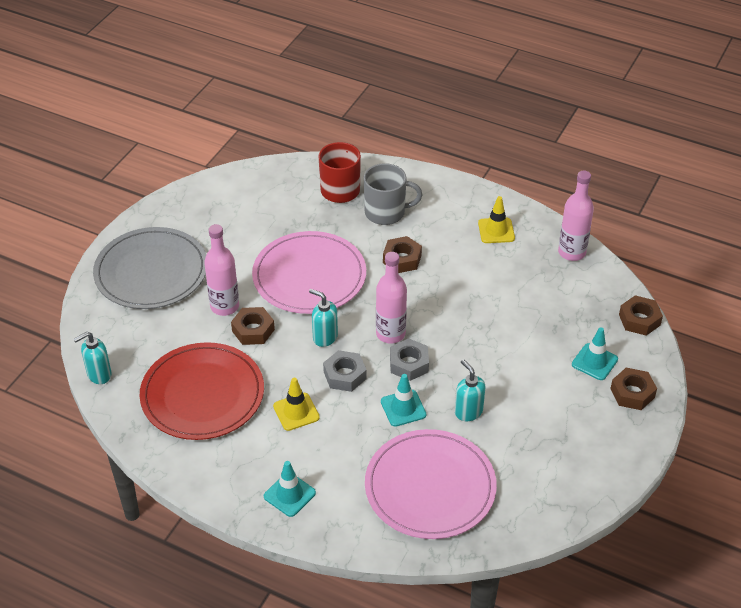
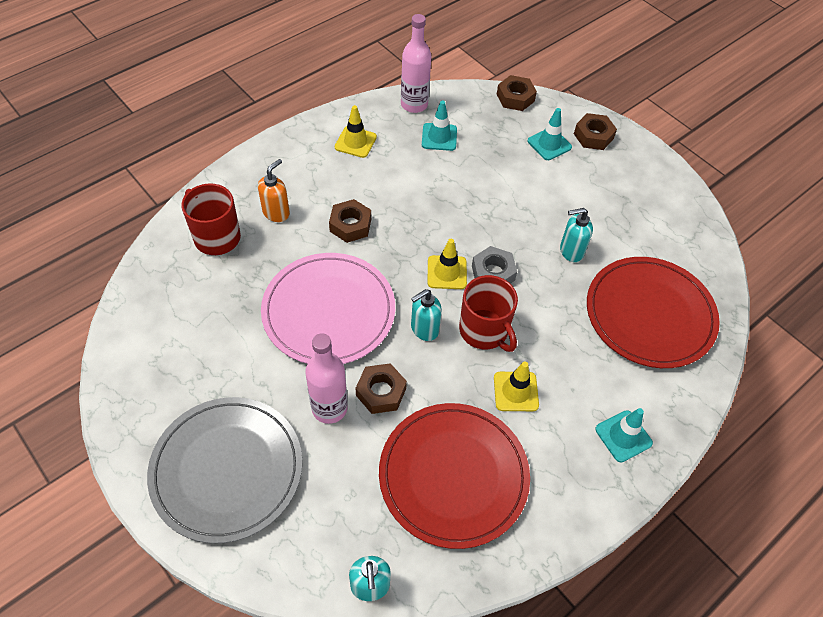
camera: 70 degrees left, 10 degrees up
(345, 375) = (484, 331): grey nut -> red mug
(386, 212) = (276, 213): grey mug -> orange soap dispenser
(390, 334) = (447, 272): pink bottle -> yellow traffic cone
(403, 408) = (547, 299): turquoise traffic cone -> turquoise traffic cone (439, 137)
(430, 487) = (650, 314): pink plate -> red plate

